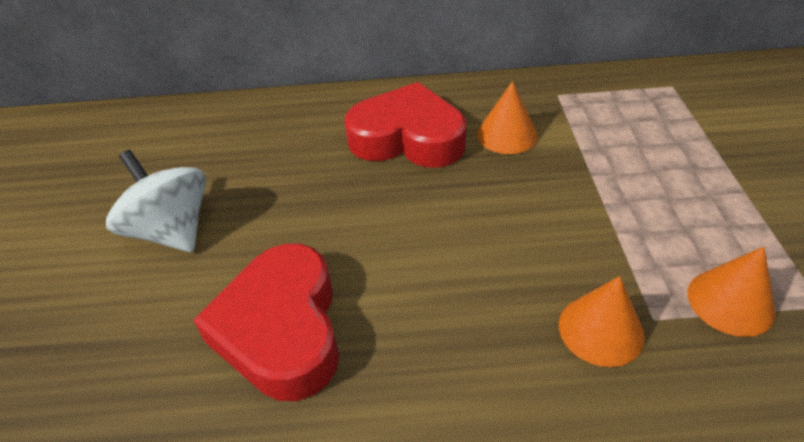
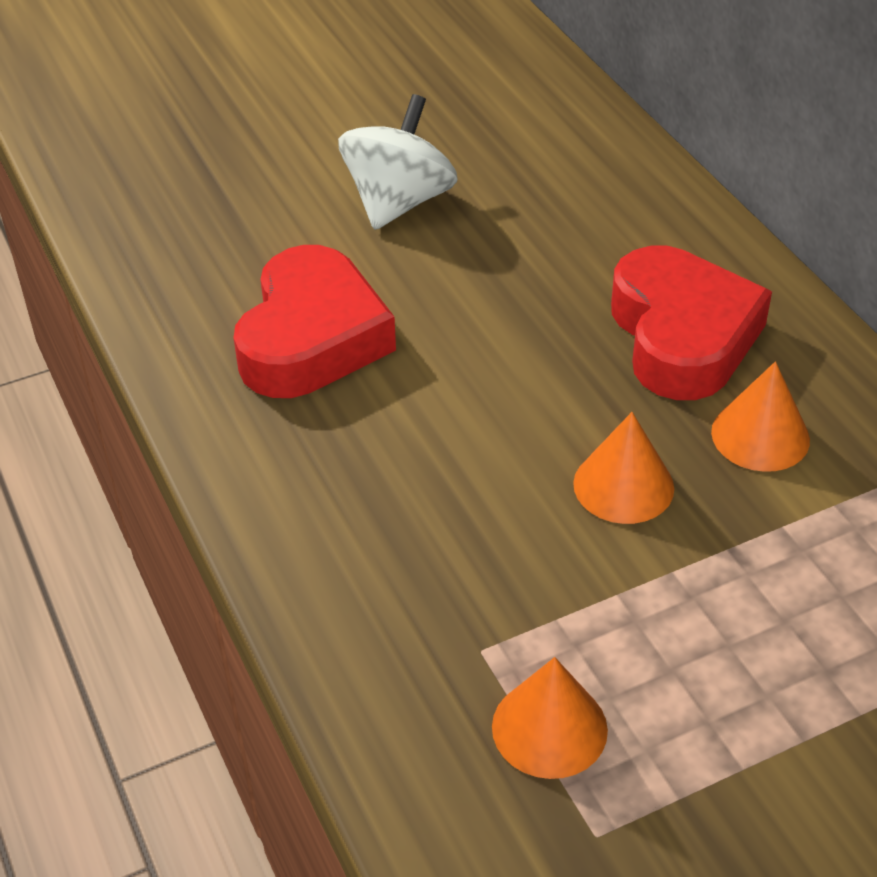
camera: 65 degrees right, 0 degrees up
(282, 329) = (312, 338): red heart -> red heart turned 135 degrees clockwise
(601, 330) = (437, 600): orange cone -> orange cone (623, 485)

